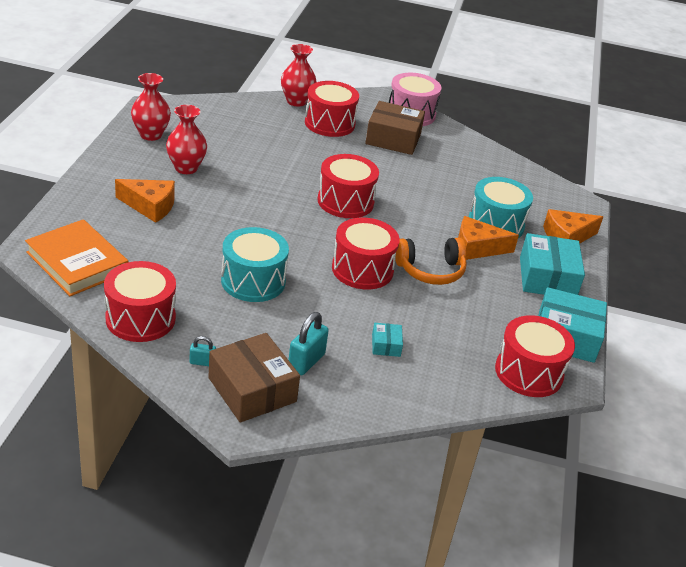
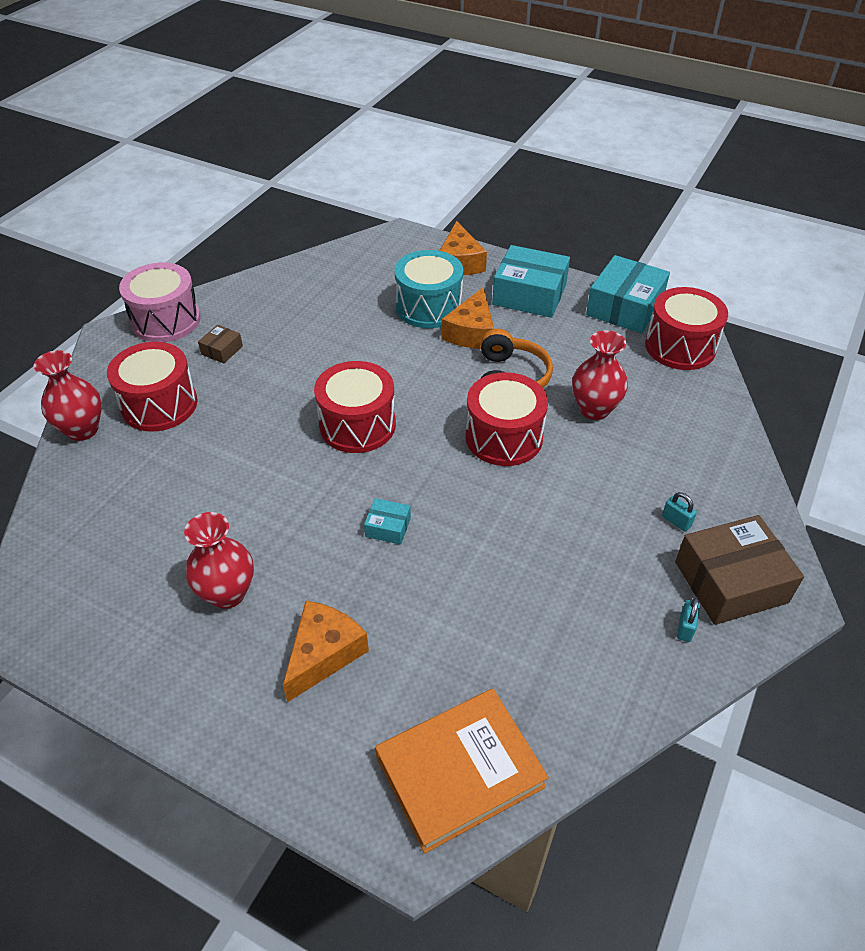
camera: 70 degrees left, 10 degrees up
(140, 318) = (598, 692): red drum -> none
(151, 135) = (110, 632): red vase -> red vase (594, 409)
(253, 281) = (520, 549): turquoise drum -> none
(306, 361) = (676, 521): turquoise padlock -> turquoise padlock, size x0.55
(386, 345) = (644, 445): turquoise box -> turquoise box (388, 527)
(393, 139) = (222, 350): brown box -> brown box, size x0.47

